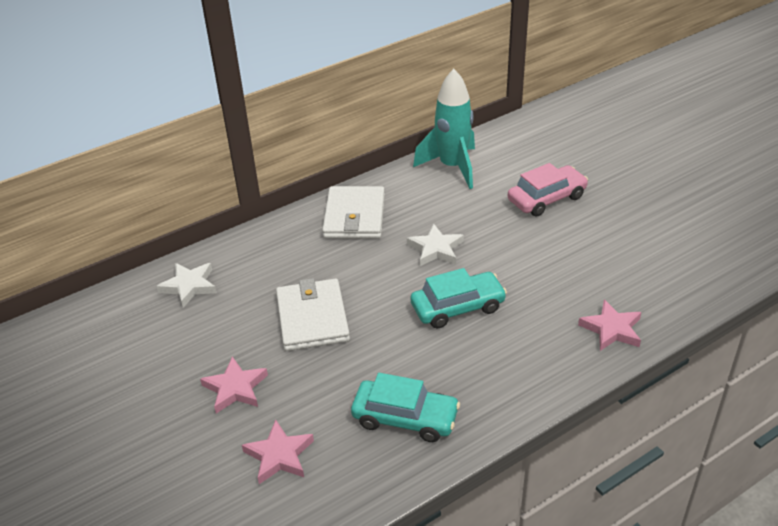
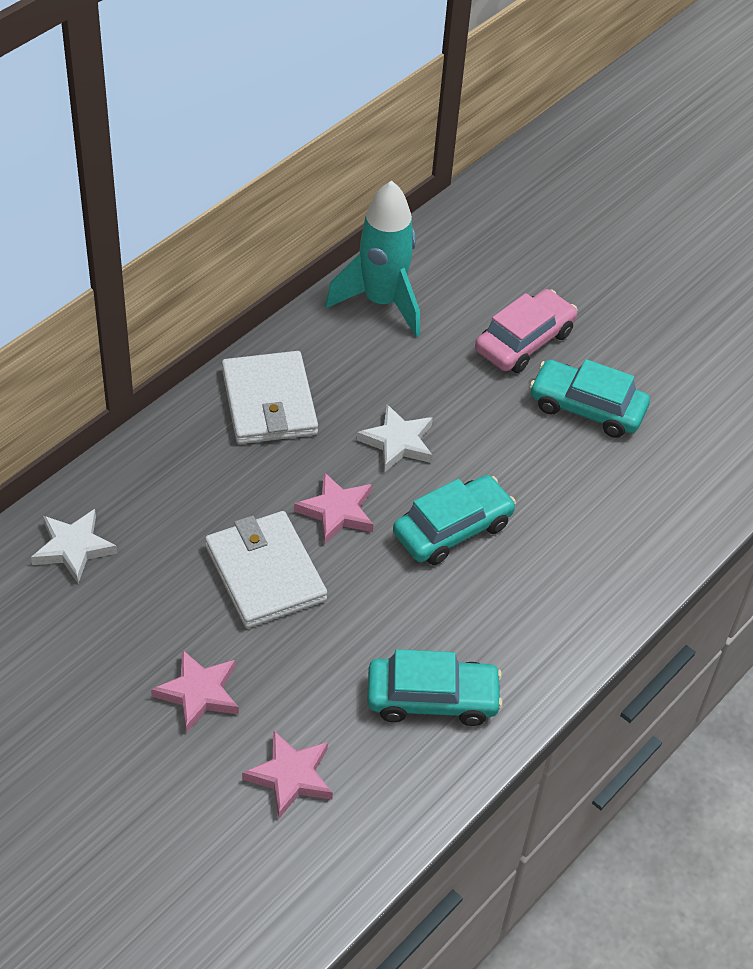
camera: 20 degrees left, 10 degrees up
(582, 243) = (587, 408): none -> turquoise car
(612, 329) = (652, 533): pink star -> pink star (337, 511)

